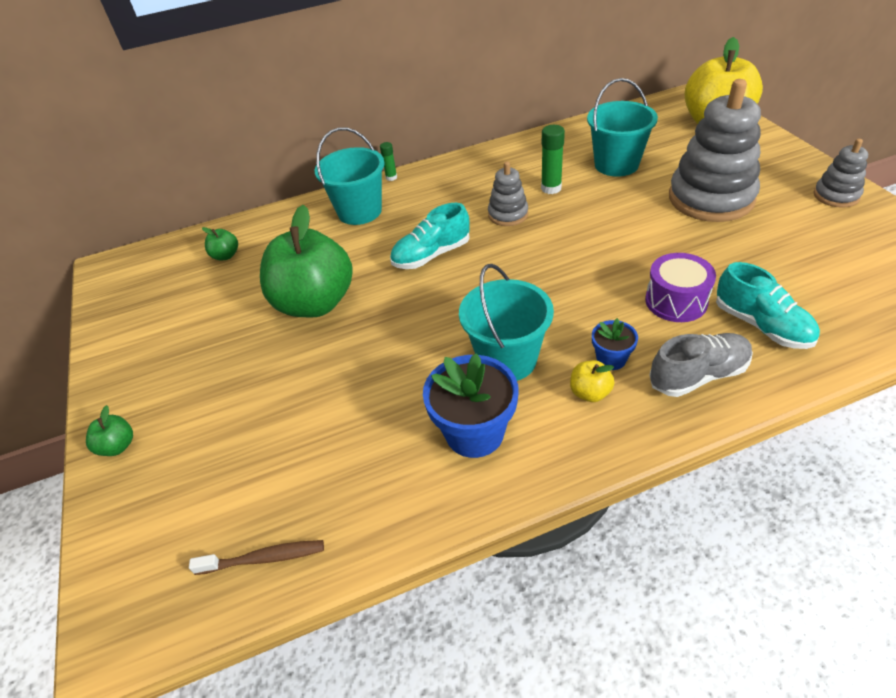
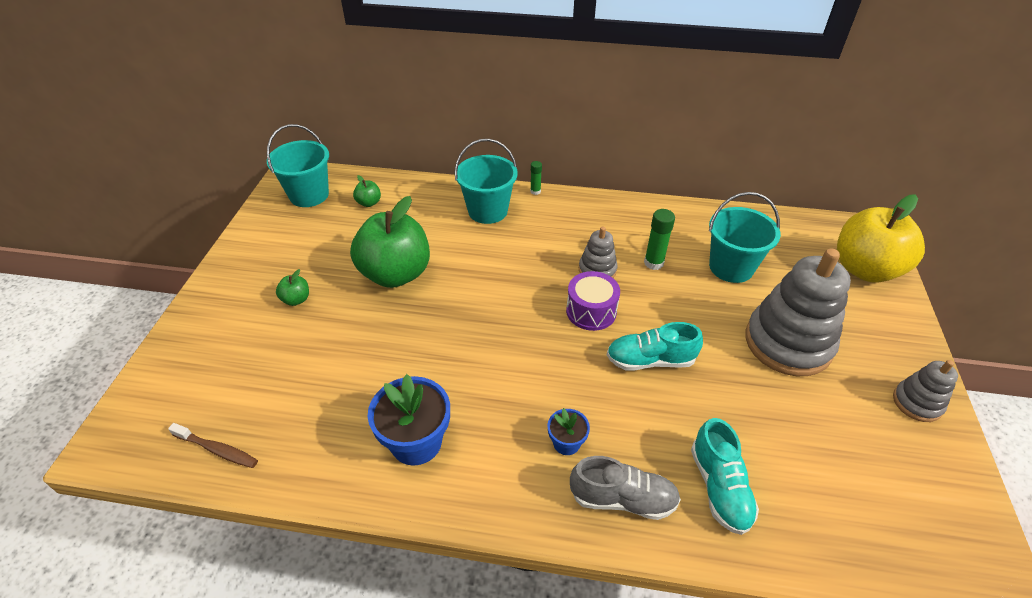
camera: 25 degrees right, 0 degrees up
(118, 446) = (199, 316): green apple -> green apple (296, 299)
(431, 255) = (508, 276): turquoise shoe -> turquoise shoe (650, 360)
(507, 359) = (488, 397): turquoise bucket -> turquoise bucket (309, 195)
(590, 393) = (525, 461): yellow apple -> none
(676, 301) = (665, 423): purple drum -> purple drum (591, 311)

